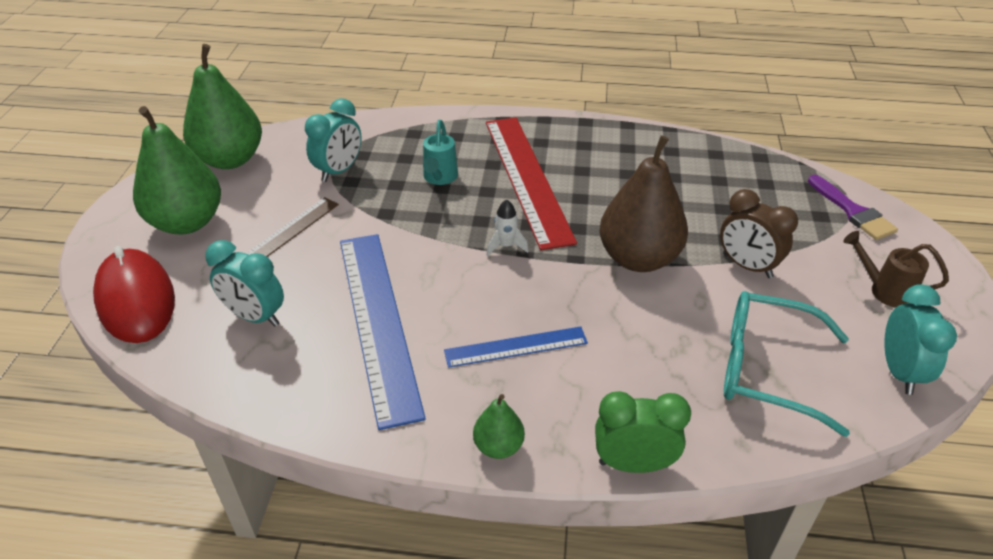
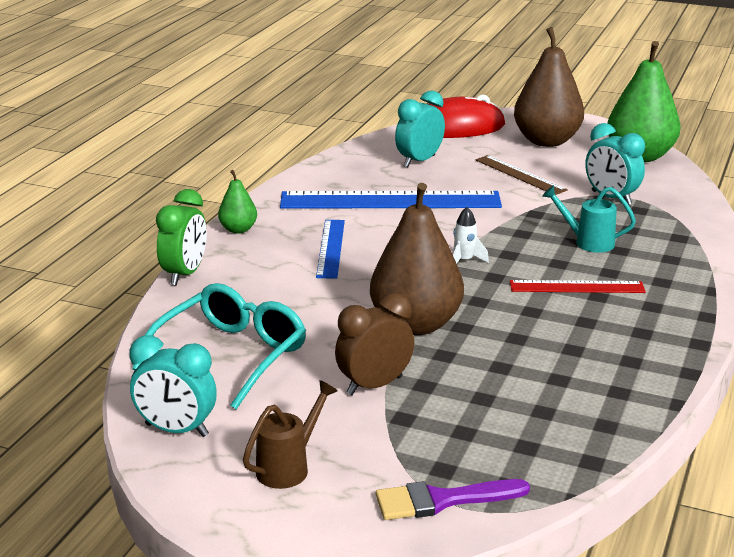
camera: 105 degrees right, 15 degrees down
(187, 222) = (546, 141): green pear -> brown pear
(526, 178) = (577, 287): red ruler -> red ruler, size x0.53

